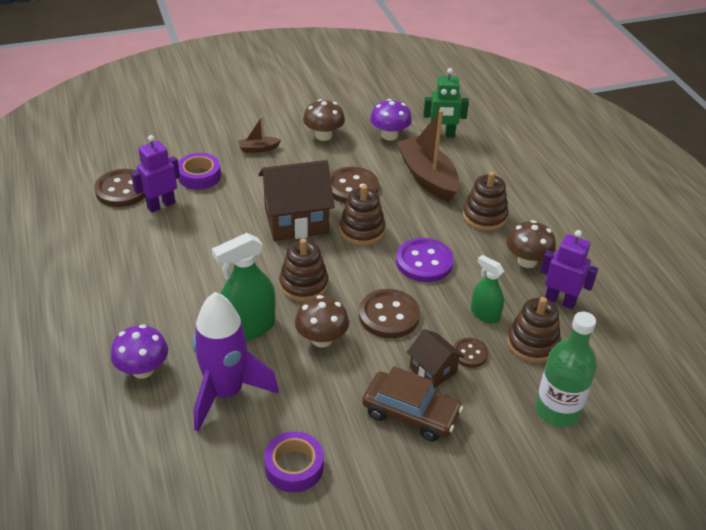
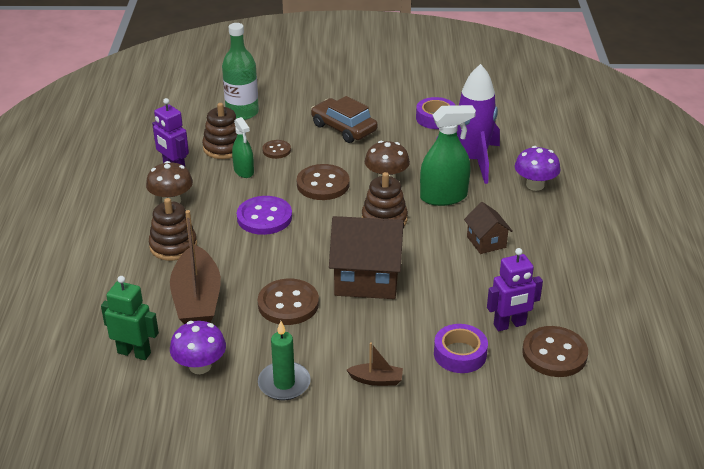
camera: 160 degrees left, 5 degrees down
(323, 135) = (284, 383): brown mushroom -> green candle
(362, 230) = (305, 256): brown stacking toy -> none
(433, 370) = (311, 146): brown house -> brown house (486, 242)

